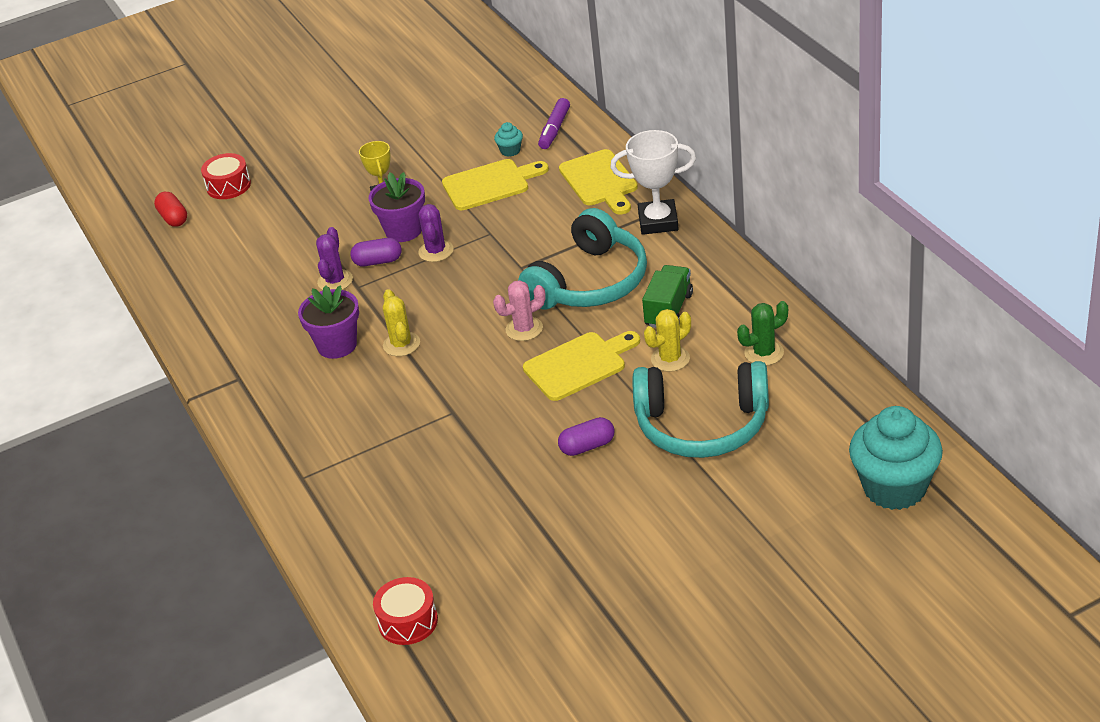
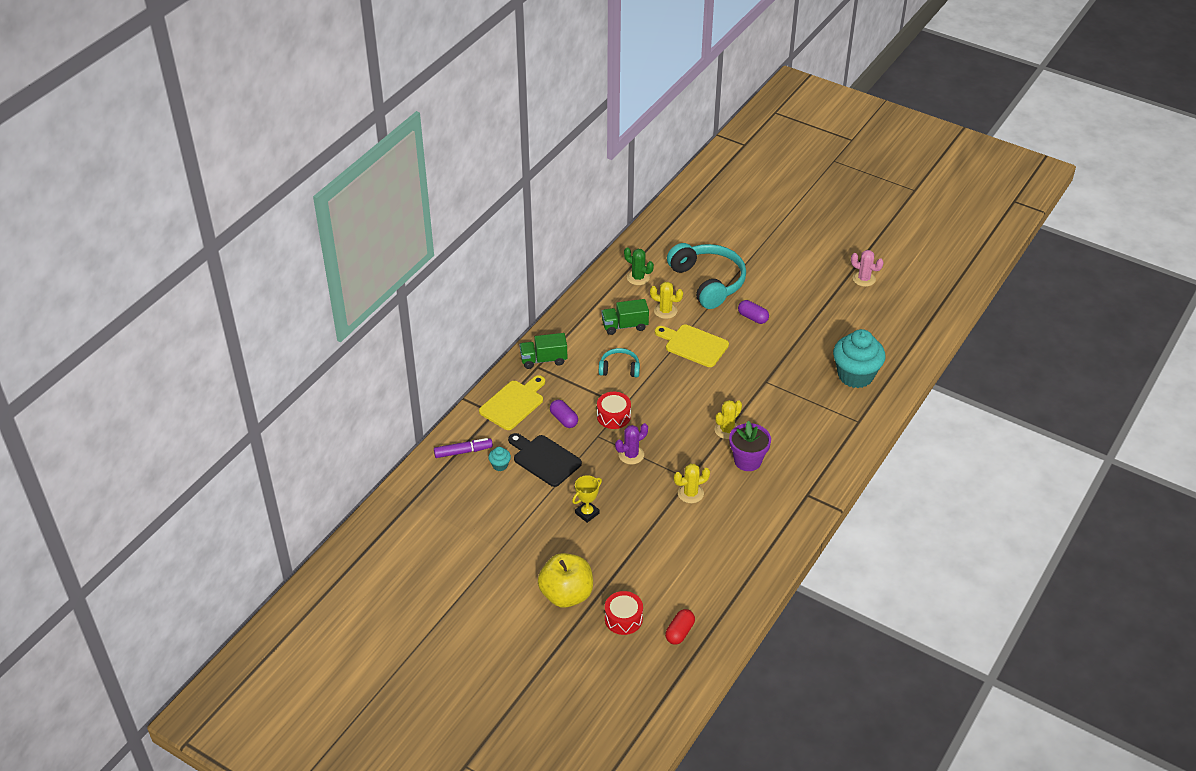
camera: 125 degrees left, 5 degrees up
(295, 156) = (566, 594): none -> yellow apple
(335, 281) = (690, 493): purple cactus -> yellow cactus
(378, 261) = (658, 480): purple capsule -> purple capsule (564, 419)
(403, 230) = (619, 482): purple flower pot -> none
(408, 621) = (911, 334): red drum -> red drum (613, 416)
(490, 184) = (544, 459): yellow cutting board -> black cutting board
(524, 329) = (678, 380): pink cactus -> pink cactus (864, 279)
(589, 282) = (619, 368): turquoise headphones -> turquoise headphones, size x0.50
(658, 222) = (543, 360): white trophy -> green truck
(894, 488) = (706, 208): turquoise cupcake -> turquoise cupcake (855, 375)

